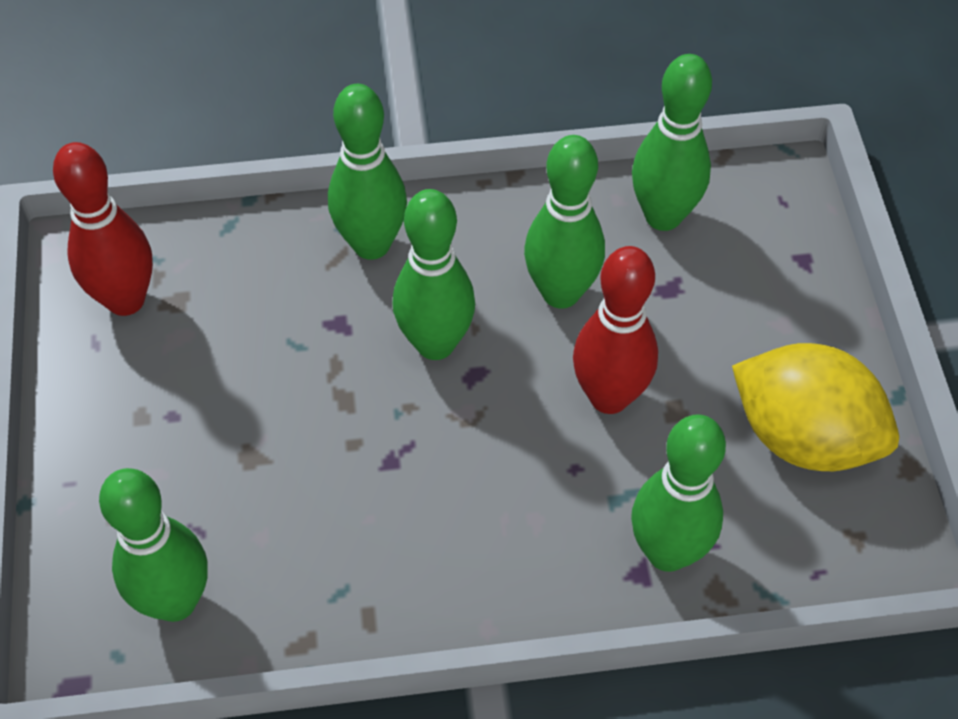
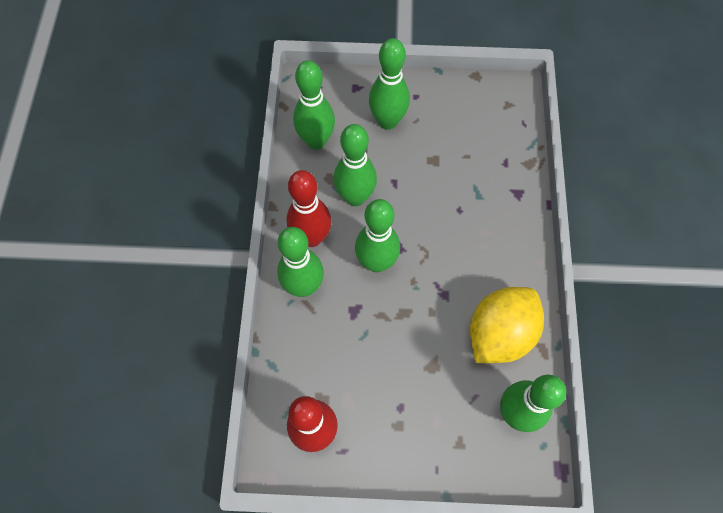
camera: 80 degrees left, 10 degrees up
(609, 397) = (421, 187): red bowling pin -> red bowling pin (311, 237)
(667, 552) = (508, 179): green bowling pin -> green bowling pin (387, 121)
(803, 437) = (455, 111): yellow lemon -> yellow lemon (499, 333)

